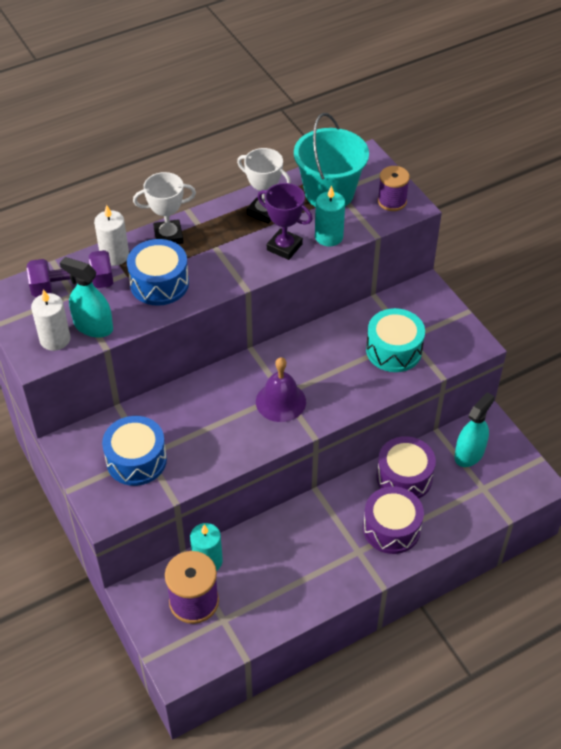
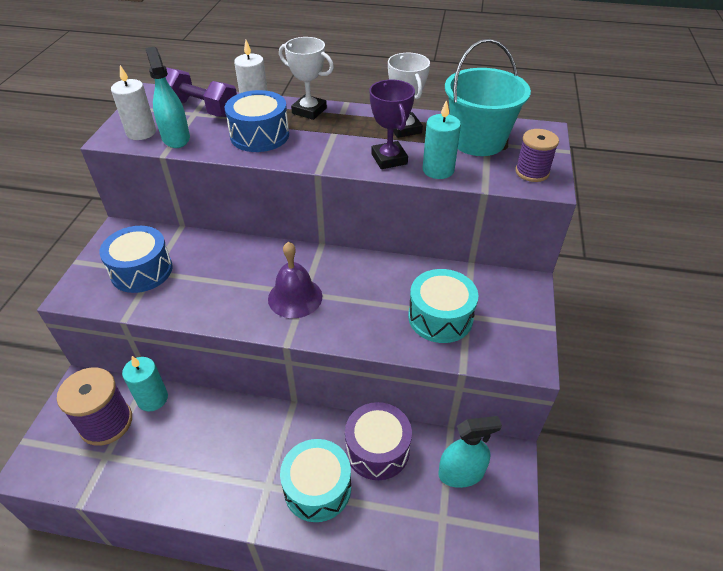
camera: 40 degrees right, 5 degrees down
(391, 528) = (317, 488): purple drum -> turquoise drum

